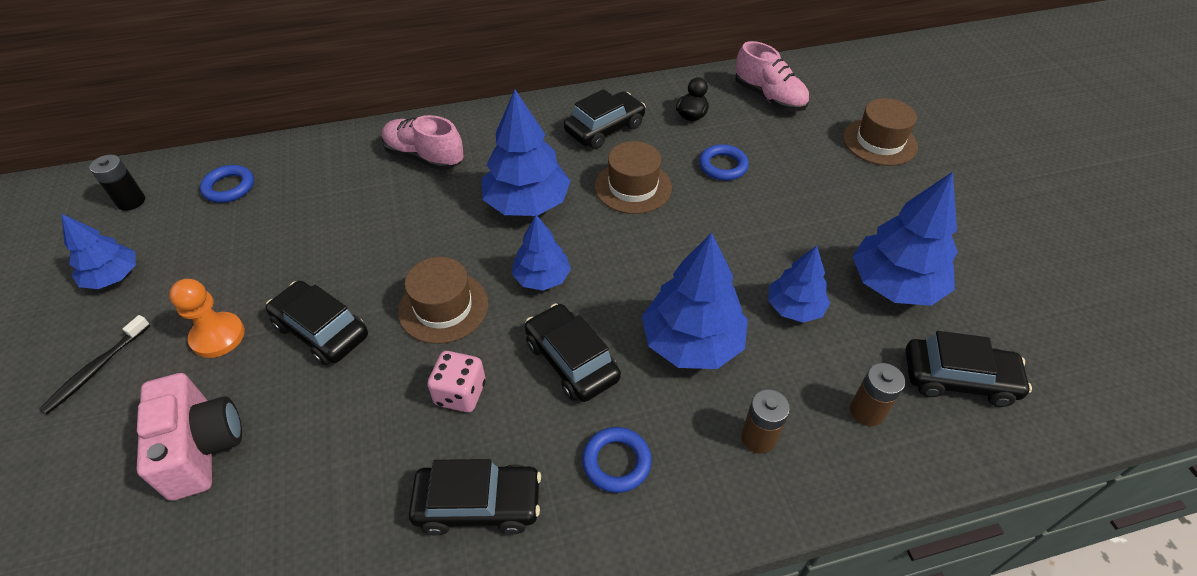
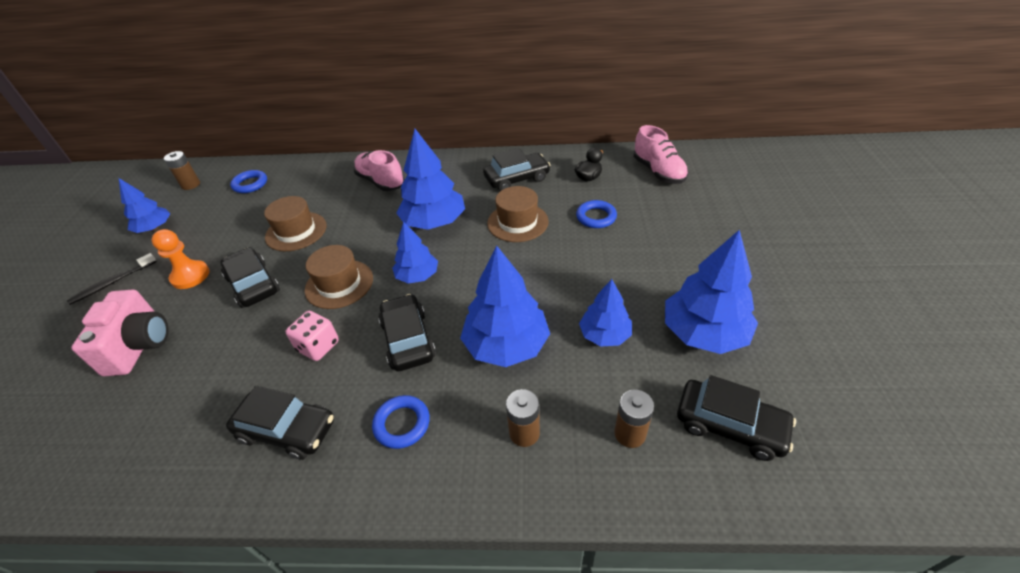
camera: 20 degrees right, 5 degrees down
(131, 201) = (191, 185): black battery -> brown battery
(879, 142) = (740, 217): brown hat -> brown hat (296, 231)

